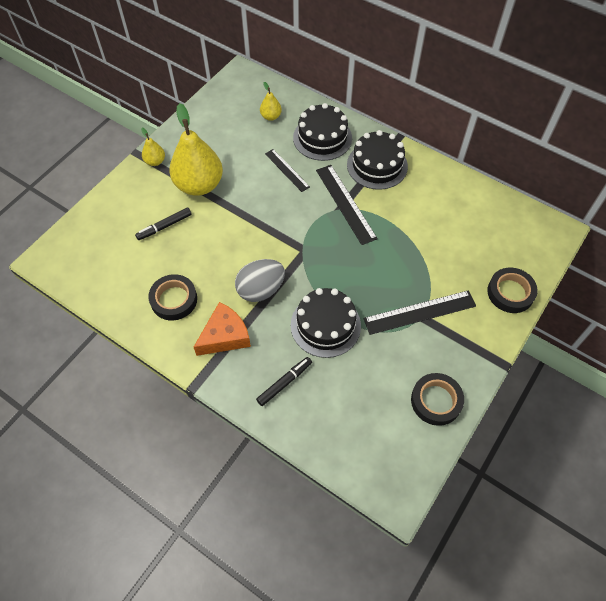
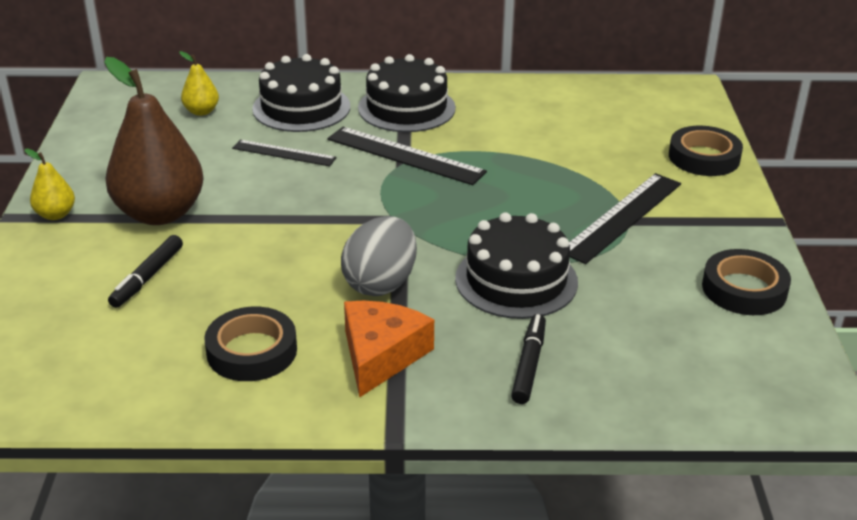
camera: 35 degrees left, 25 degrees down
(199, 185) = (160, 213): yellow pear -> brown pear

